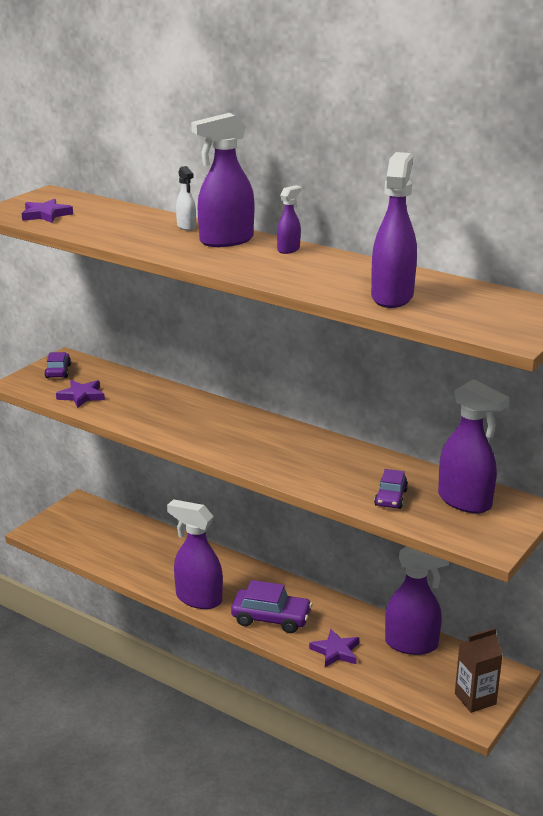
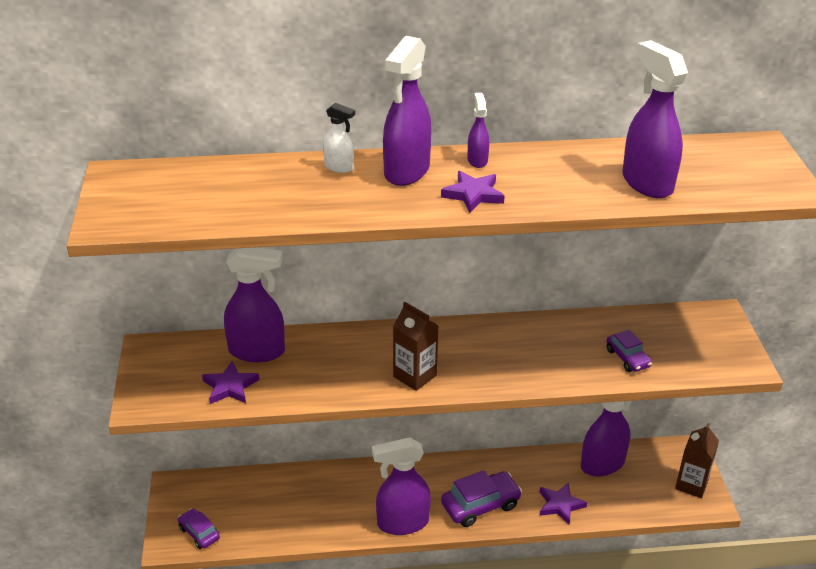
camera: 40 degrees left, 10 degrees up
(46, 215) = (167, 208): purple star -> purple star (473, 195)
(58, 371) = (163, 368): purple car -> purple car (199, 533)
(208, 440) = (415, 376): none -> brown carton
(465, 502) = (678, 332): purple spray bottle -> purple spray bottle (257, 351)

